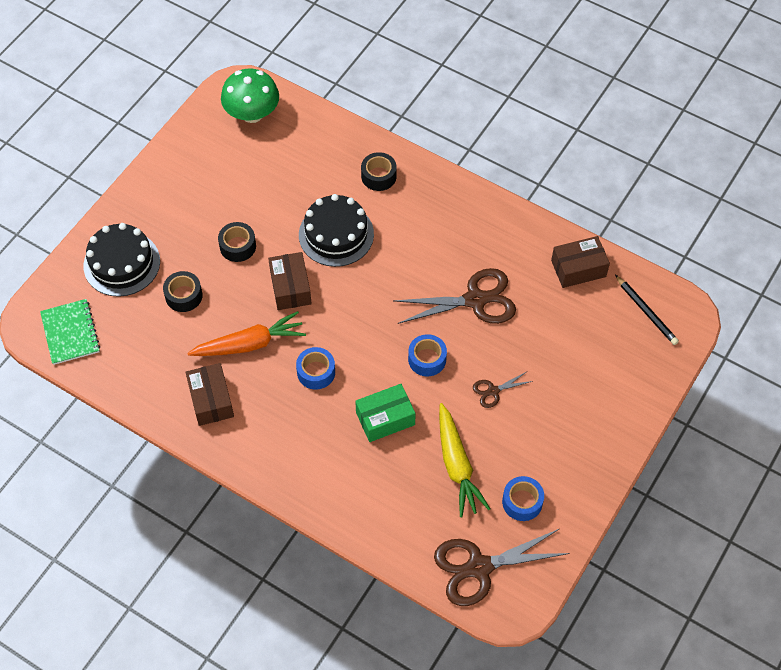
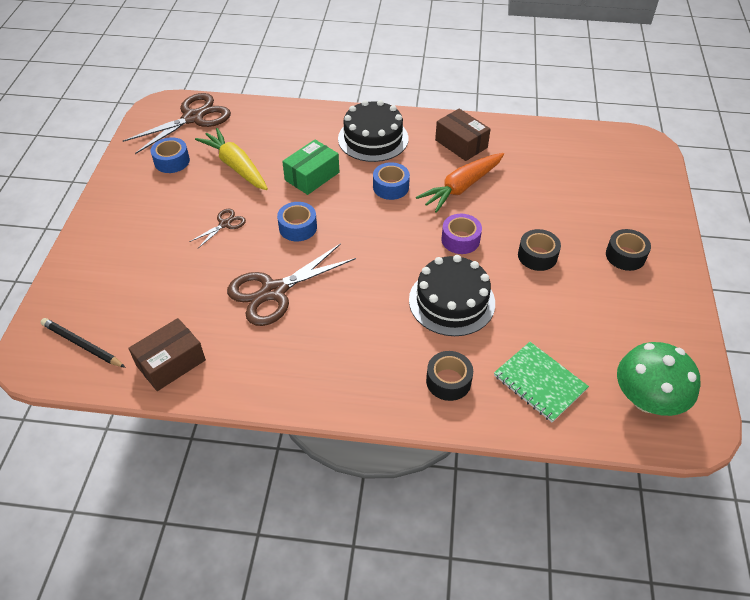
camera: 155 degrees right, 10 degrees down
(70, 333) = (610, 147): green notebook -> green notebook (540, 382)
(122, 263) = (624, 206): black cake -> black cake (373, 138)
(184, 296) = (548, 201): black tape -> black tape (625, 255)
(290, 287) = (460, 240): brown box -> purple tape

